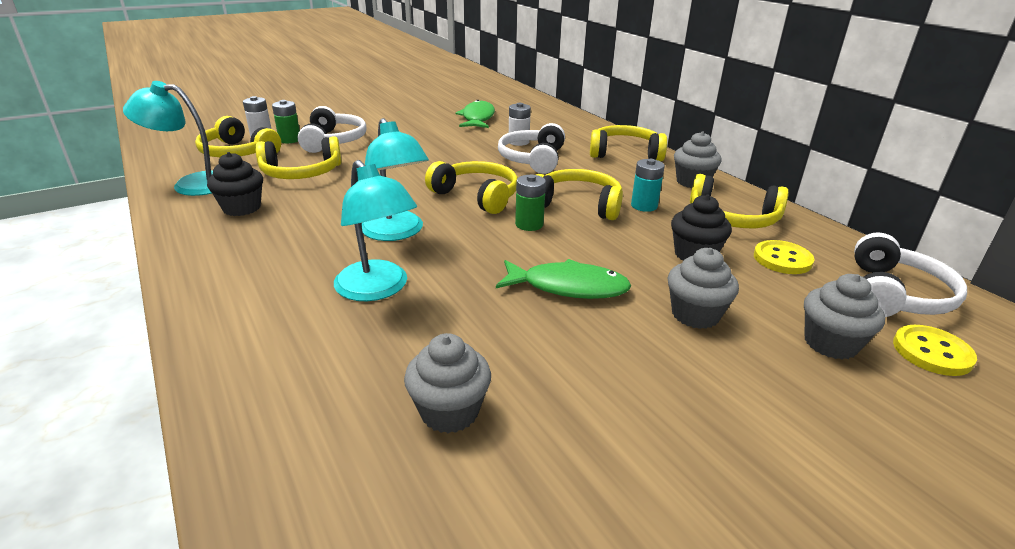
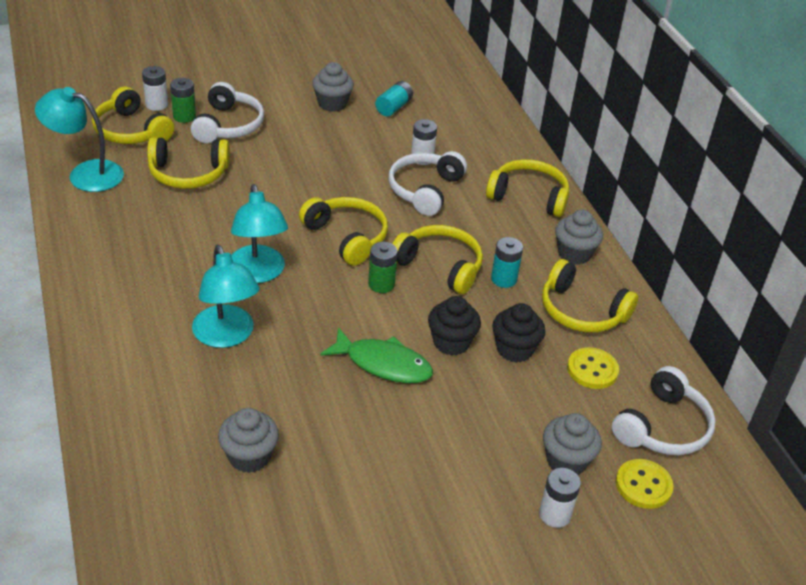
camera: 10 degrees right, 10 degrees up
(242, 208) = (128, 216): black cupcake -> black cupcake (451, 342)
(477, 118) = (393, 107): green fish -> turquoise battery
(695, 315) = (474, 412): grey cupcake -> grey cupcake (332, 104)
(869, 403) = (554, 514): none -> white battery

